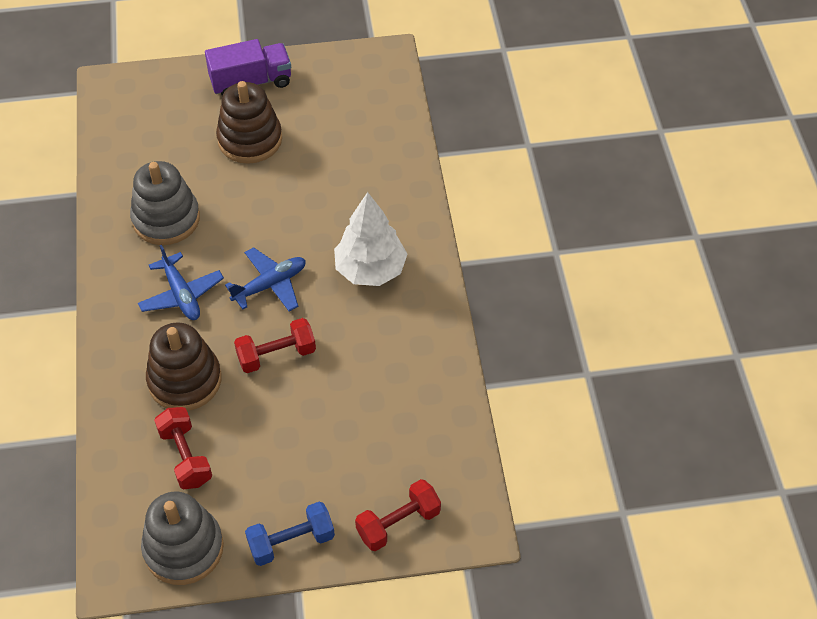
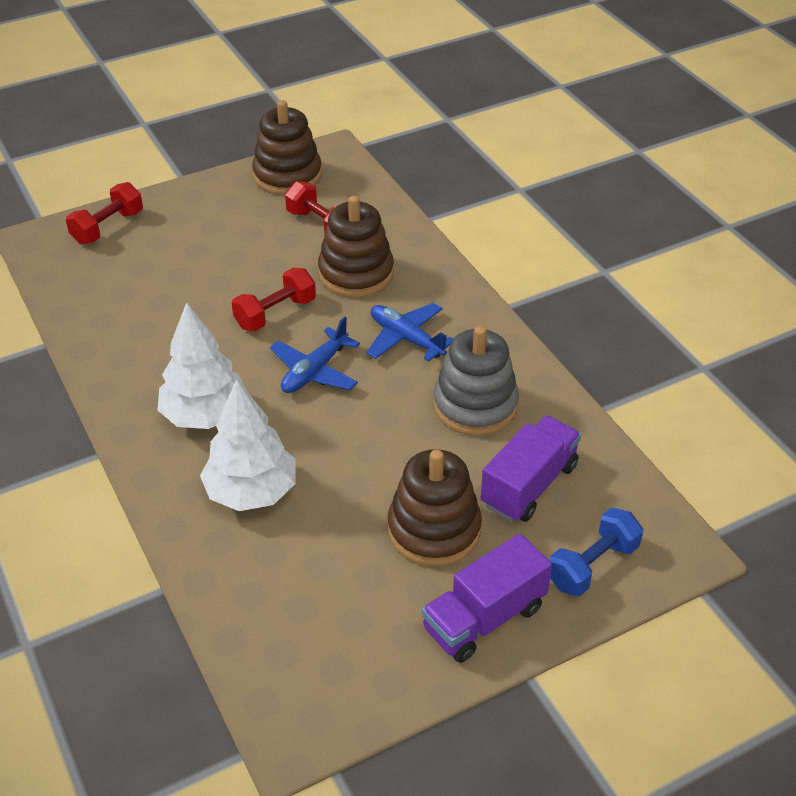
camera: 160 degrees right, 10 degrees down
(170, 150) = (529, 485): none -> purple truck
(183, 548) = (287, 175): grey stacking toy -> brown stacking toy
(291, 541) = (198, 197): blue dumbbell -> blue dumbbell (592, 565)
(358, 198) = (251, 492): none -> white tree

